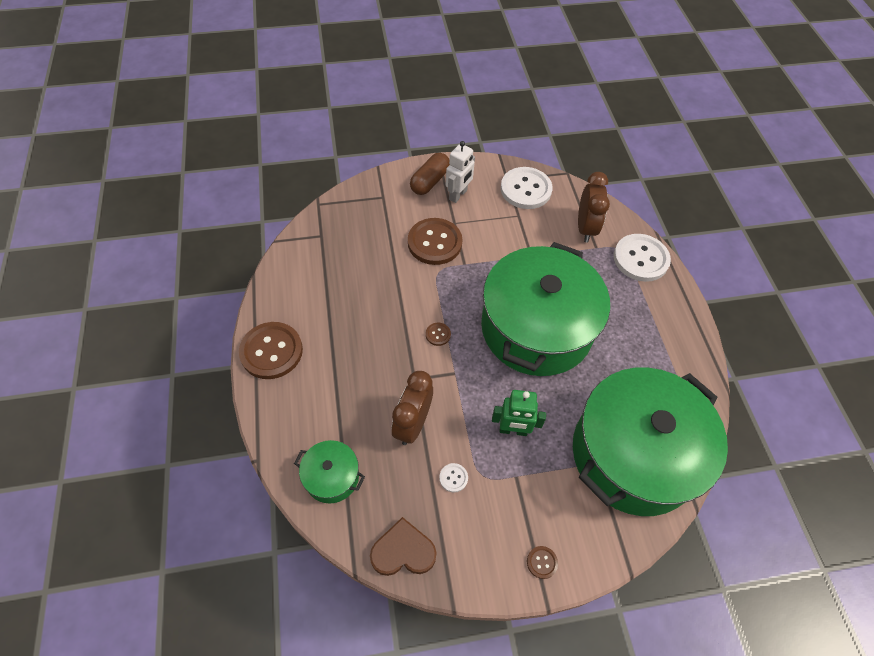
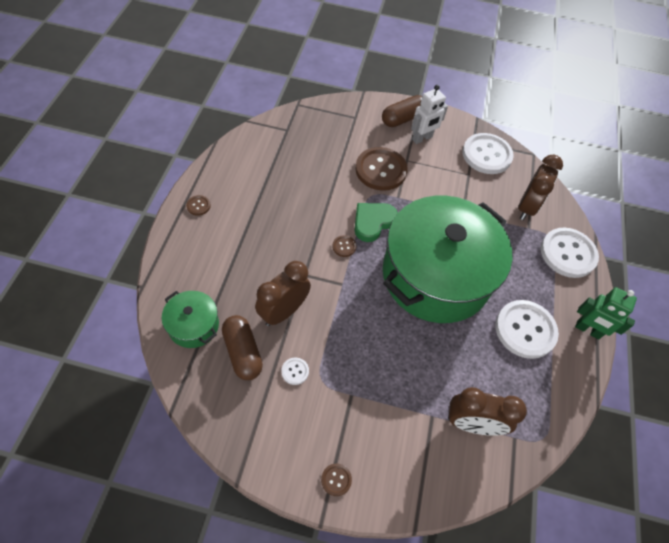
camera: 20 degrees right, 0 degrees up
(271, 351) = (198, 206): brown button -> brown button, size x0.42
(394, 481) = (243, 352): none -> brown capsule
(403, 551) = (220, 413): brown heart -> none
(453, 299) = (373, 222): none -> green heart
(513, 430) = (369, 354): green robot -> green robot (587, 330)
(633, 454) = (472, 423): green pot -> brown clock
(637, 347) = (525, 330): none -> white button

